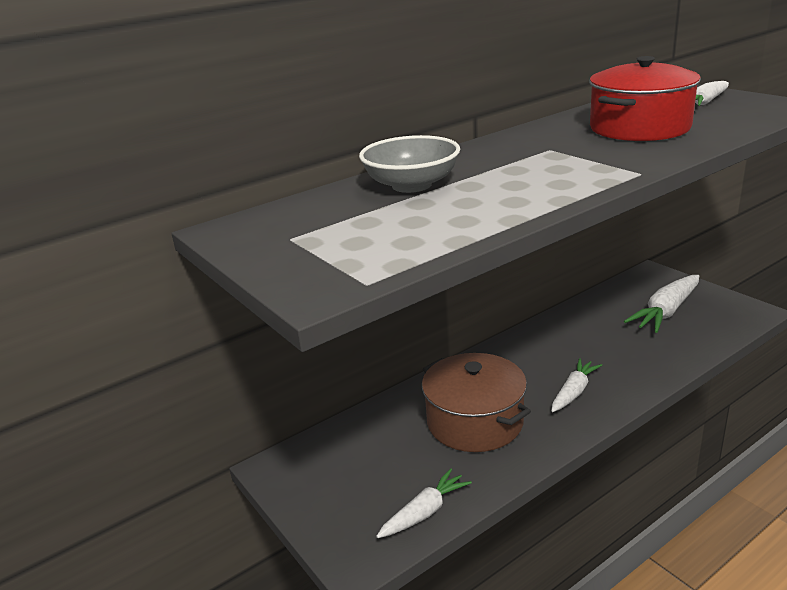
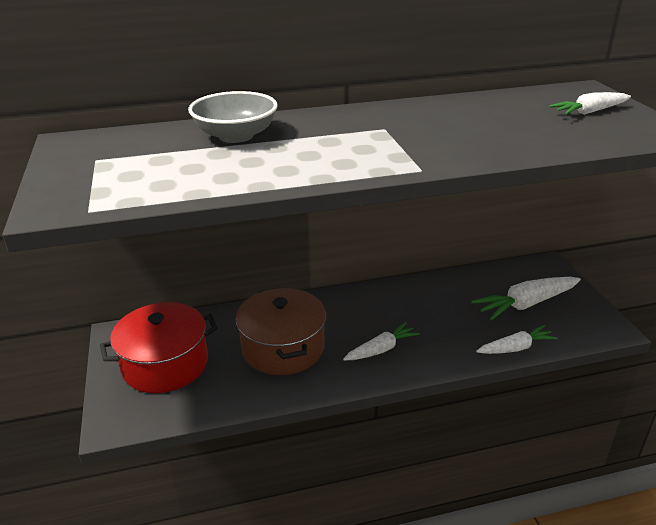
camera: 20 degrees right, 5 degrees up
(425, 512) = (187, 405): white carrot -> white carrot (516, 348)
(639, 128) = (490, 125): red pot -> red pot (165, 364)

